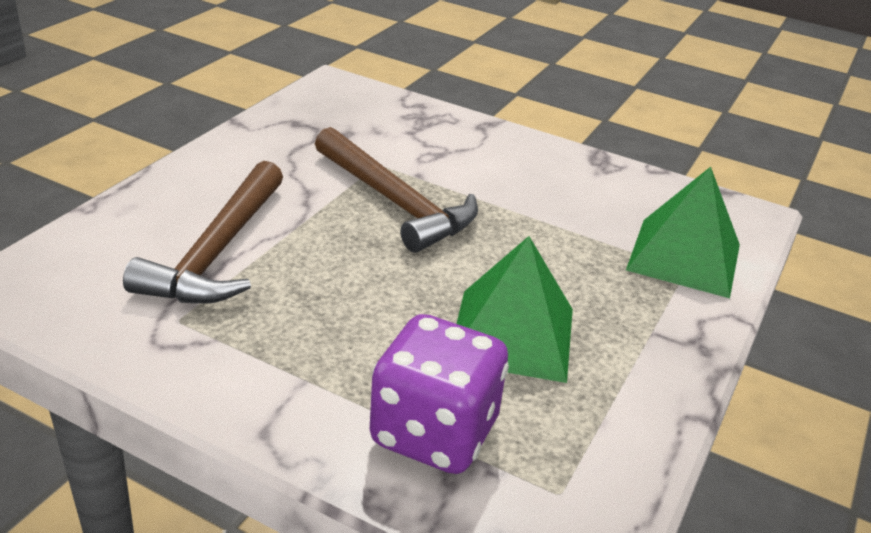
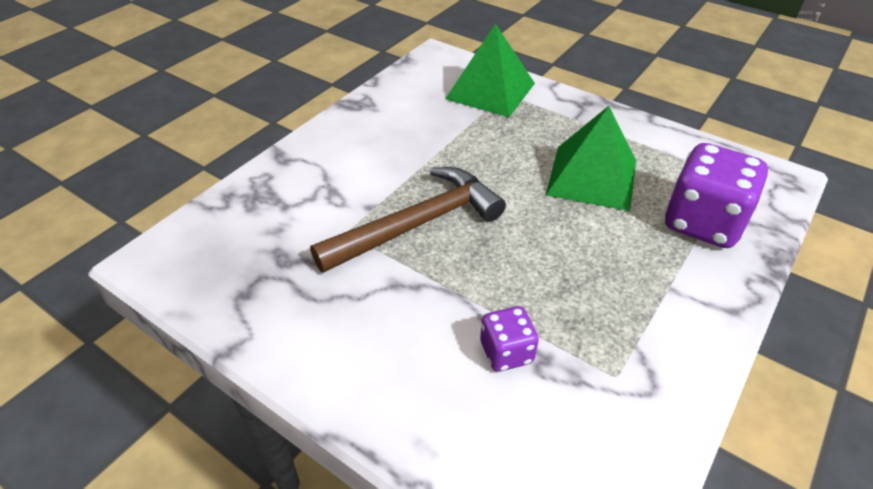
camera: 80 degrees left, 10 degrees up
(217, 251) = (506, 352): brown hammer -> purple dice

